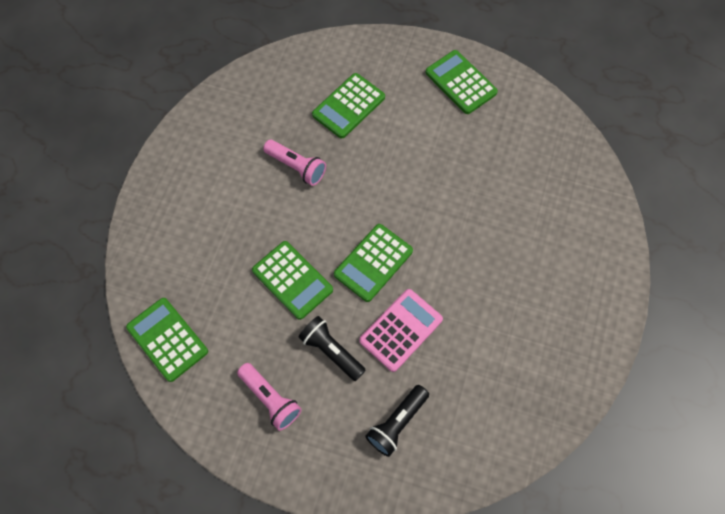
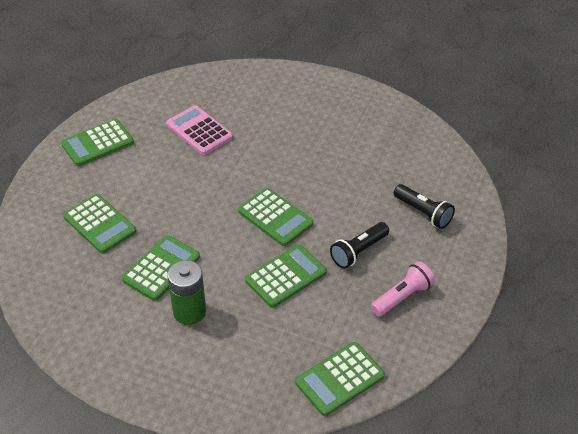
camera: 85 degrees left, 20 degrees down
(245, 199) = (189, 311): none -> green battery
(296, 167) = (161, 268): pink flashlight -> green calculator
(401, 330) = (341, 204): pink calculator -> pink calculator (199, 131)

